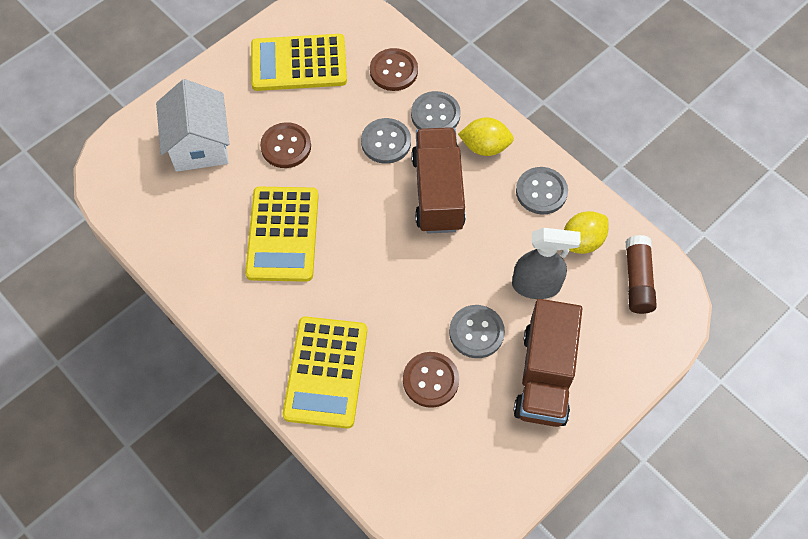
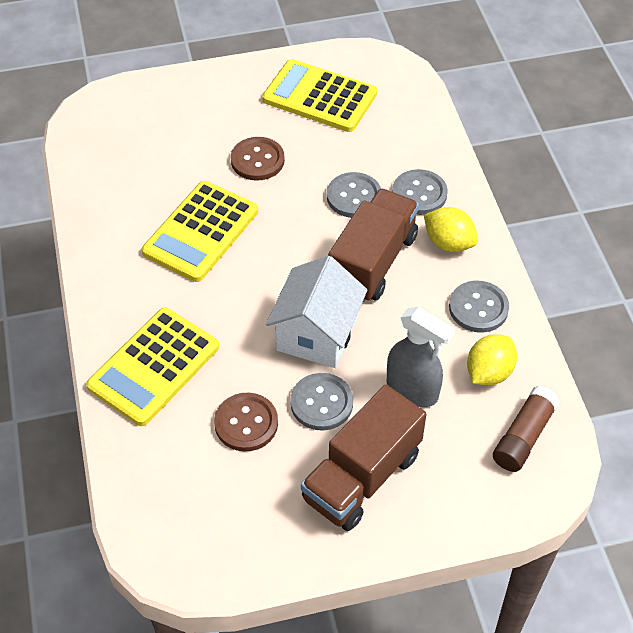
camera: 30 degrees right, 10 degrees down
(199, 145) = (181, 126): white house -> white house (317, 334)
(393, 71) = (405, 139): brown button -> none
(582, 241) = (489, 372): yellow lemon -> yellow lemon turned 45 degrees counterclockwise

